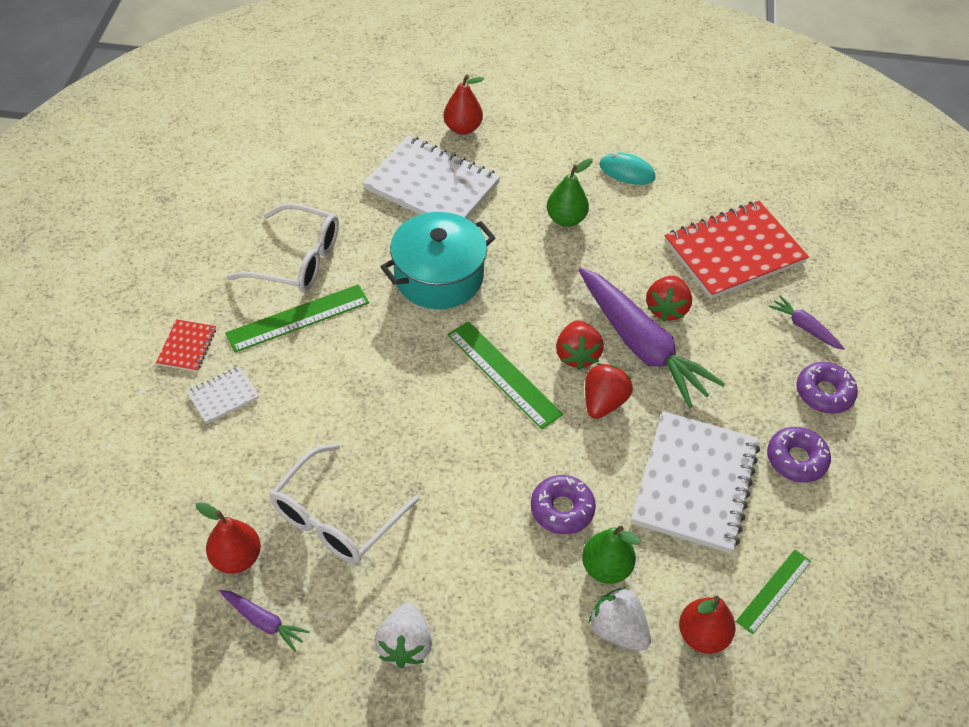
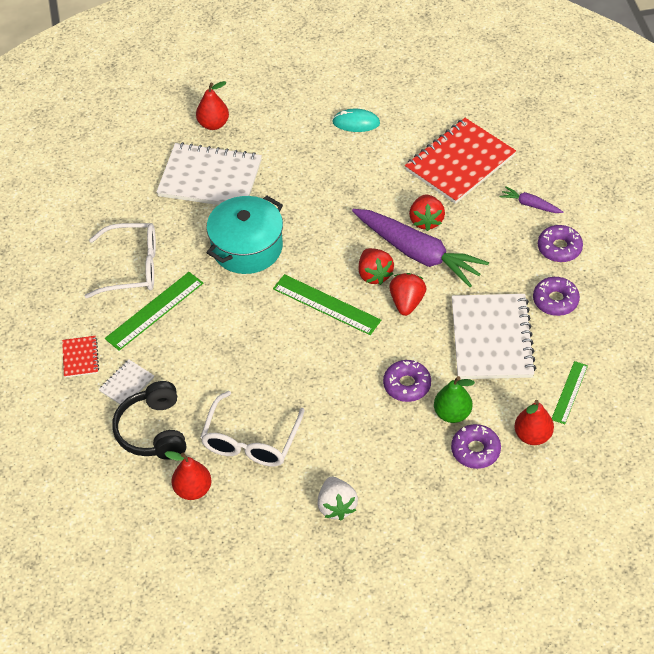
camera: 15 degrees left, 0 degrees up
(226, 465) = (153, 431): none -> black headphones
(264, 622) = (233, 523): purple carrot -> none
(566, 219) = (325, 174): green pear -> none
(618, 630) = (475, 450): white strawberry -> purple donut

